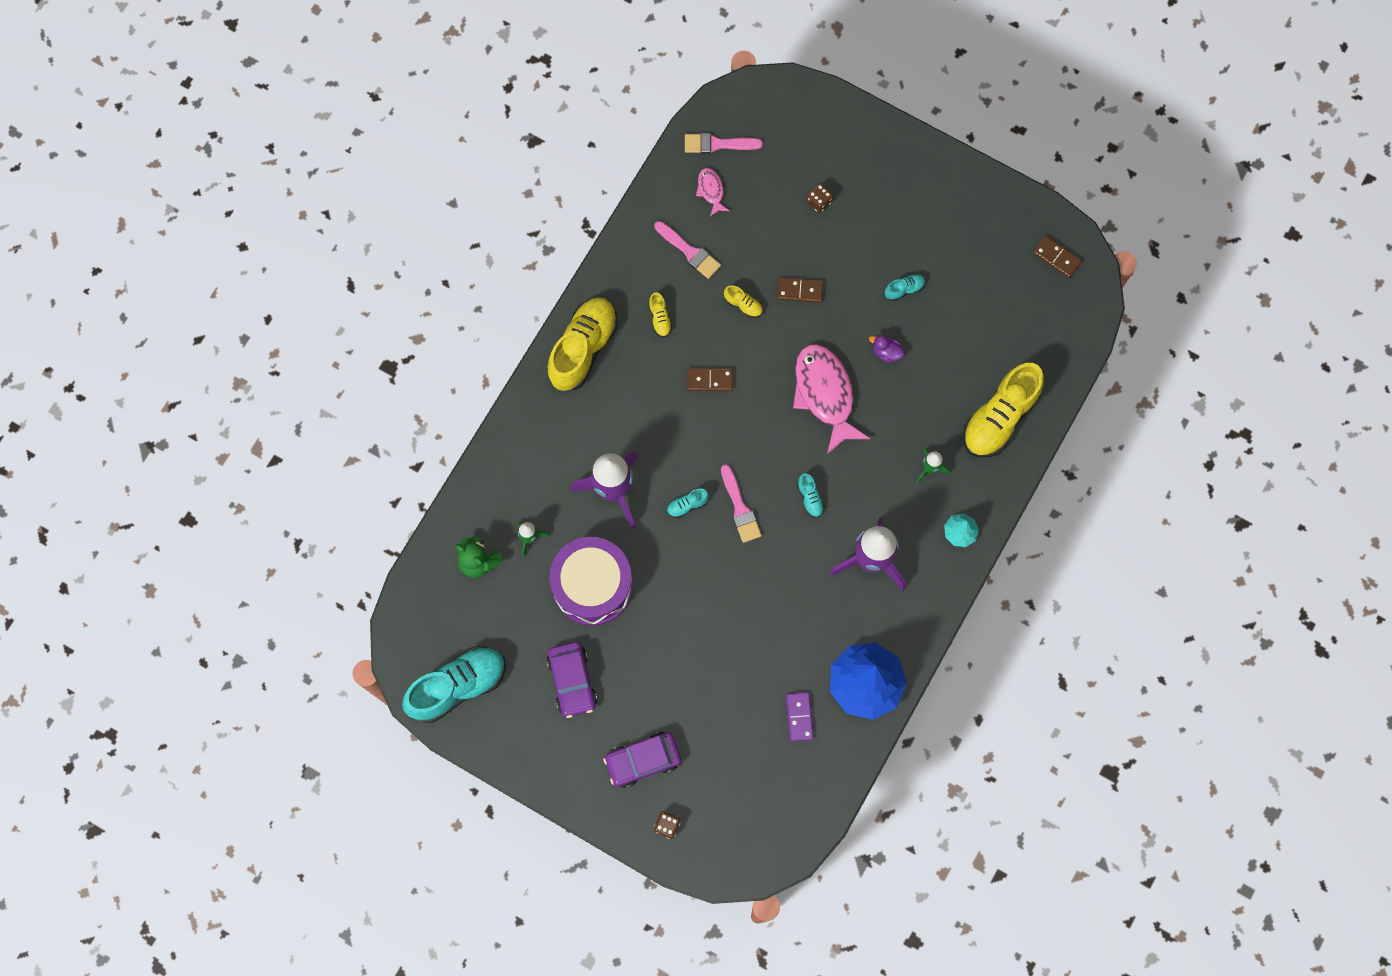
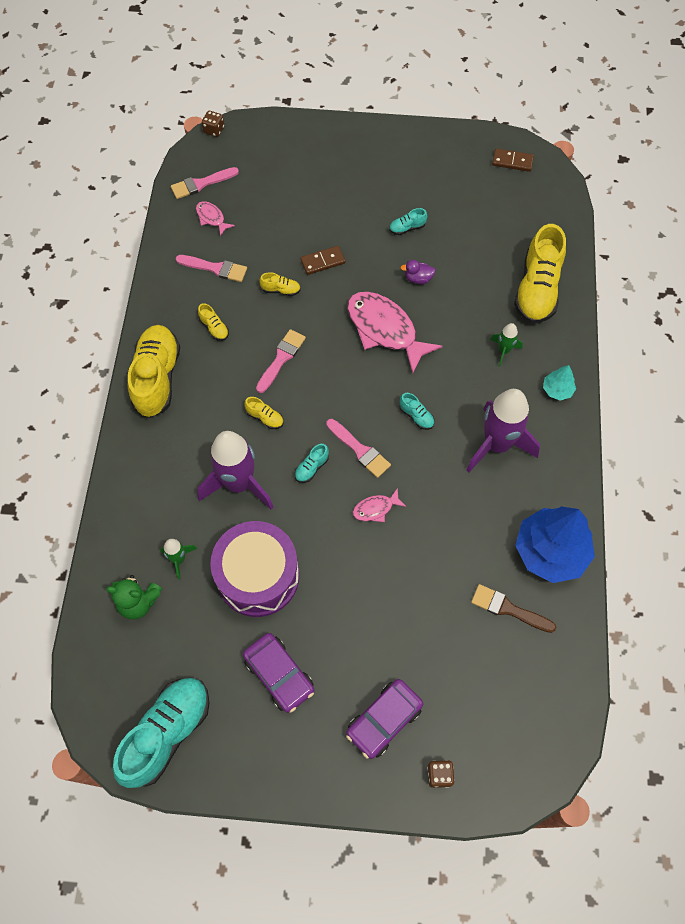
camera: 25 degrees left, 10 degrees down
(667, 435) = (265, 418): none -> yellow shoe
(710, 380) = (281, 358): brown domino -> pink brush
(727, 571) = (375, 509): none -> pink fish
(799, 717) = (508, 609): purple domino -> brown brush
(818, 202) = (304, 193): brown dice -> brown dice (214, 130)
(904, 289) = (407, 228): turquoise shoe -> turquoise shoe turned 150 degrees counterclockwise

